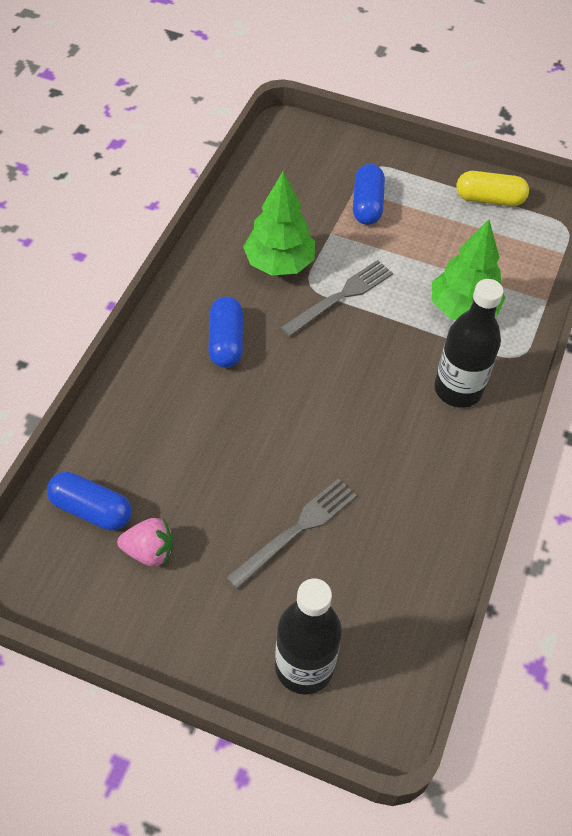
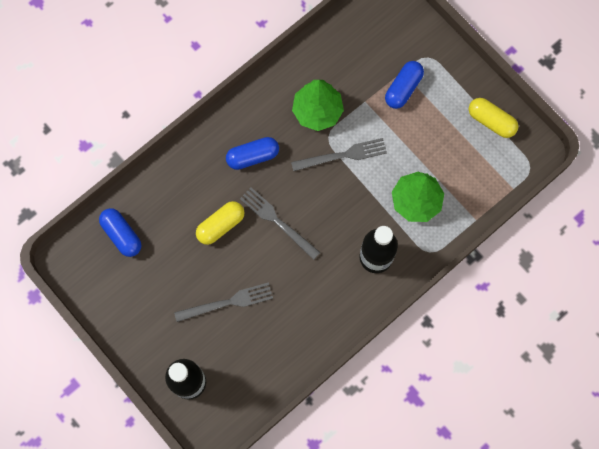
camera: 30 degrees right, 20 degrees up
(149, 551) = (141, 276): pink strawberry -> none
(226, 342) = (252, 156): blue capsule -> blue capsule turned 45 degrees clockwise
(230, 438) = (221, 225): none -> yellow capsule
(305, 401) = (278, 221): none -> grey fork

